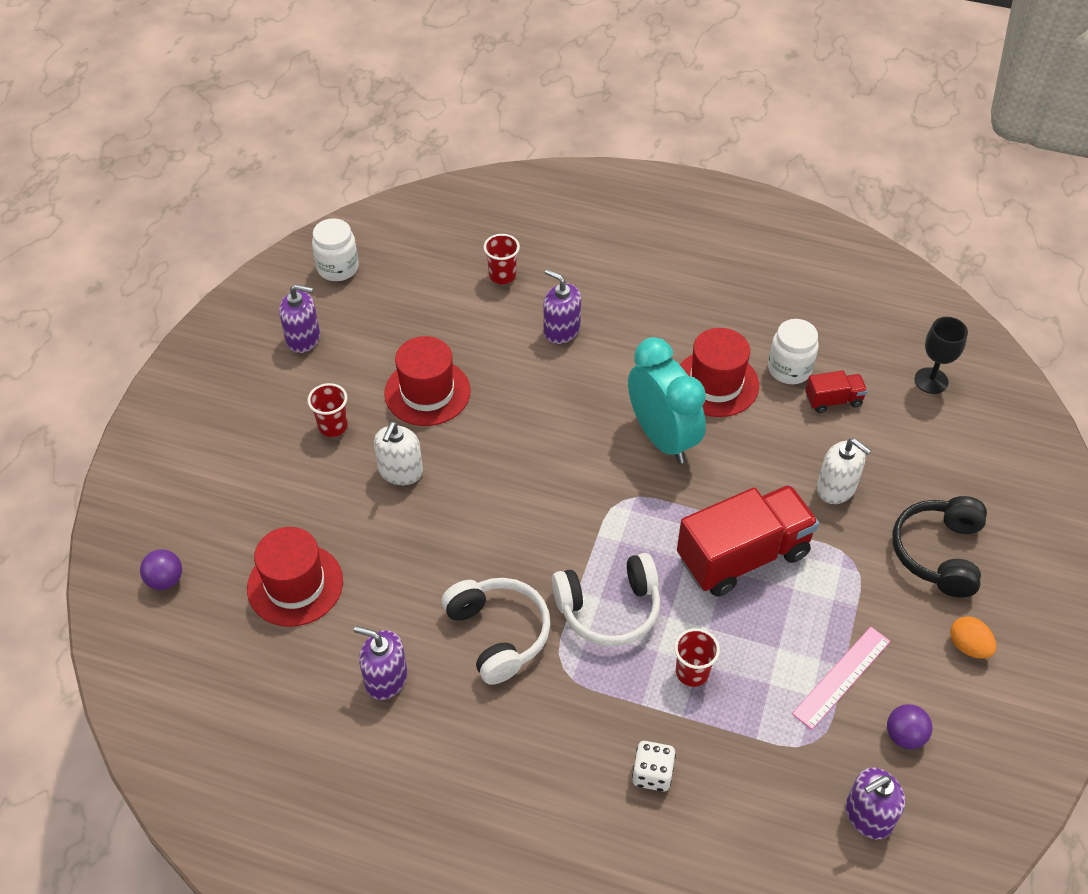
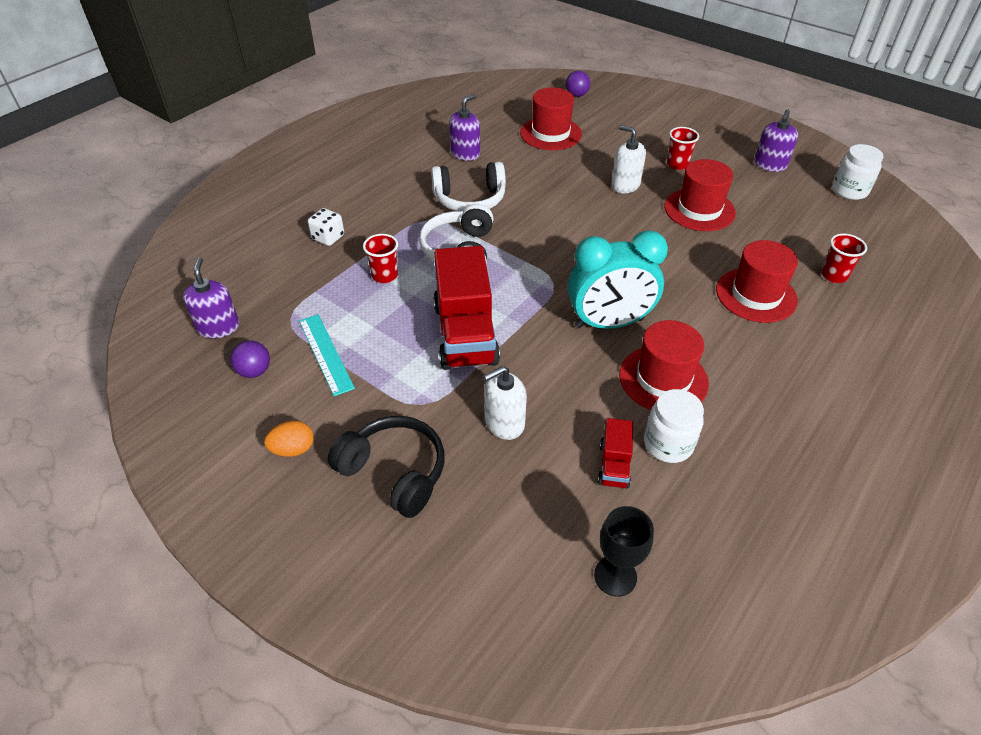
camera: 110 degrees right, 5 degrees down
(561, 330) = (756, 295): purple soap dispenser -> red hat
(842, 677) = (325, 353): pink ruler -> turquoise ruler

